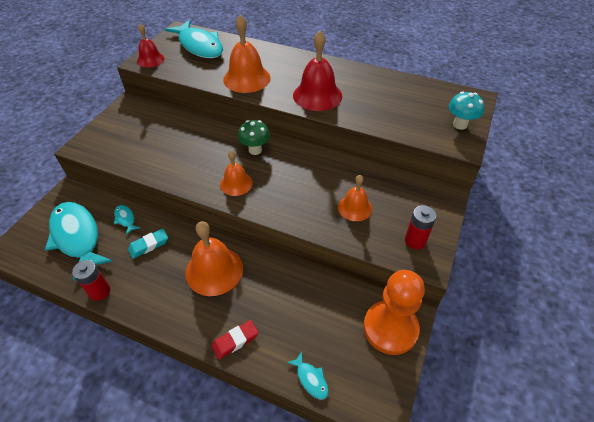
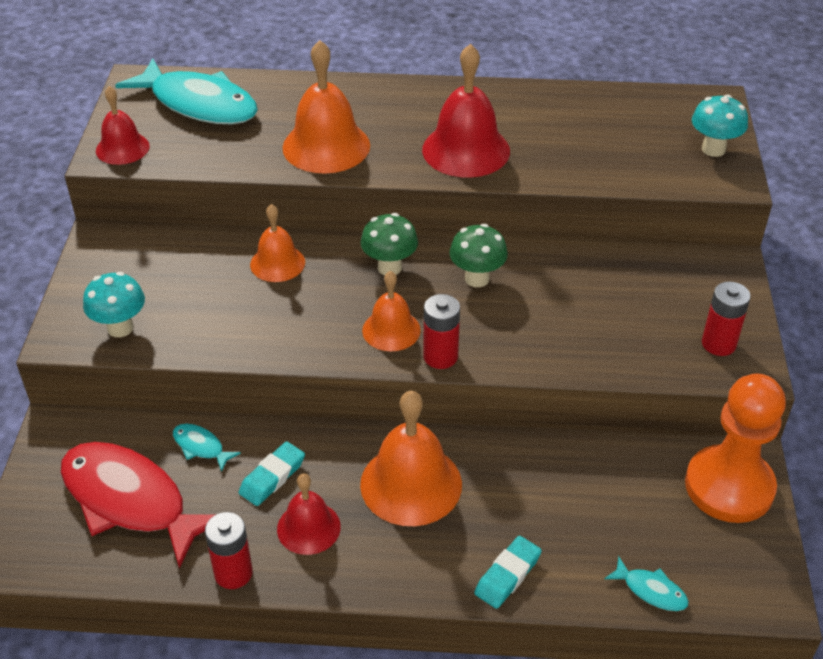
camera: 20 degrees left, 5 degrees down
(77, 237) = (130, 501): turquoise fish -> red fish
(109, 148) = (120, 328): none -> turquoise mushroom
(150, 278) = (308, 527): none -> red bell
(235, 341) = (507, 575): red eraser -> turquoise eraser
(253, 205) = (440, 357): none -> red battery
(297, 167) = (477, 278): none -> green mushroom
(355, 208) = (604, 319): orange bell -> orange bell (277, 263)

